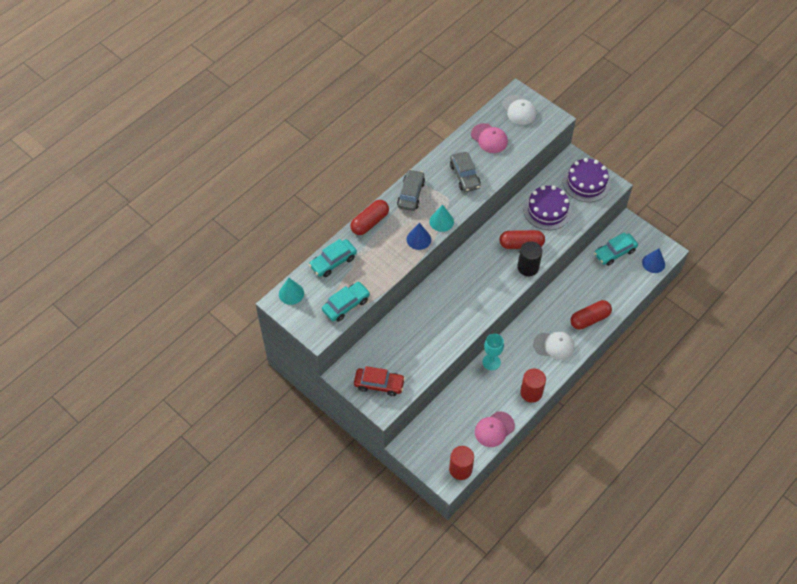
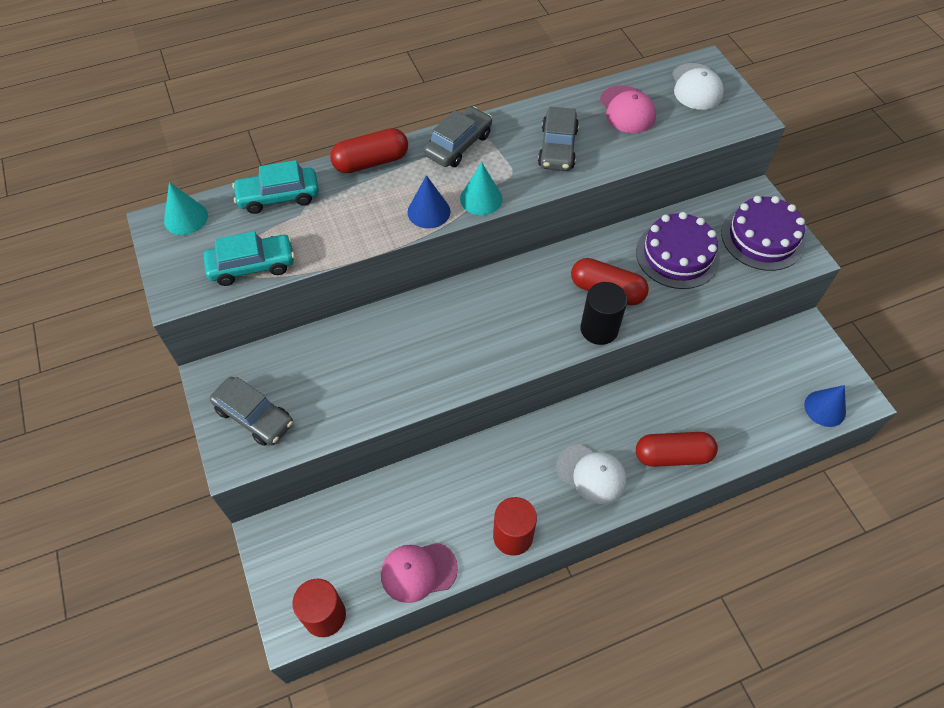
camera: 25 degrees right, 0 degrees up
(379, 384) = (254, 416): red car -> grey car
(491, 362) = (476, 458): turquoise goblet -> none
(615, 252) = (765, 367): turquoise car -> none

